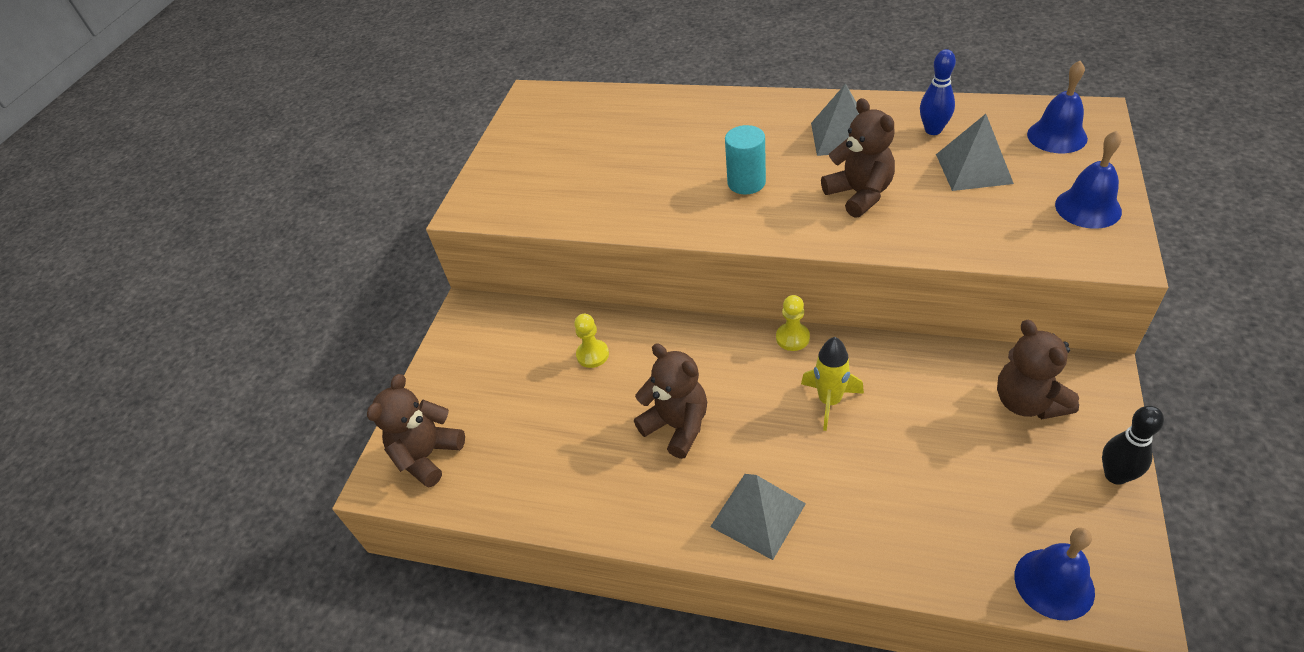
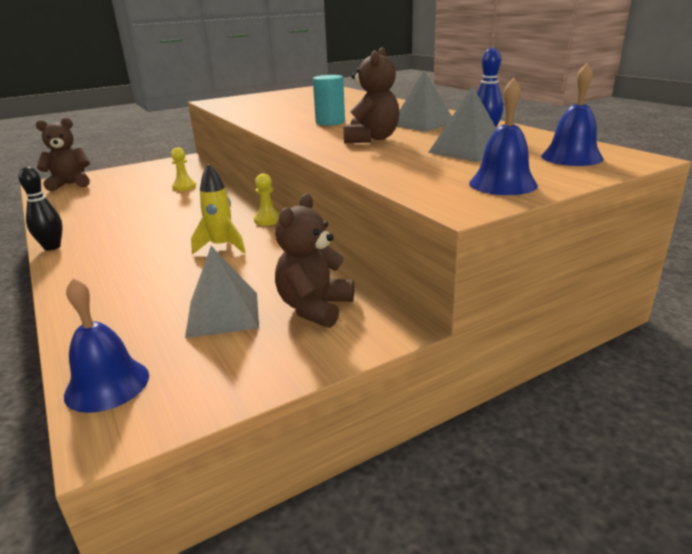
camera: 40 degrees right, 20 degrees down
(677, 426) = (149, 219): brown teddy bear -> none
(758, 515) = (92, 260): grey pyramid -> grey pyramid (223, 314)
(1115, 475) = (274, 374): black bowling pin -> black bowling pin (52, 247)

